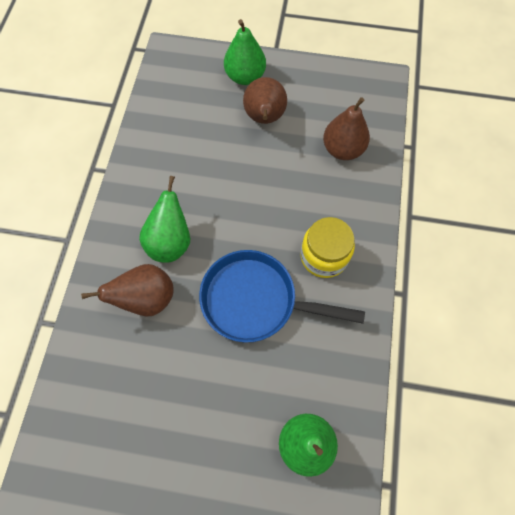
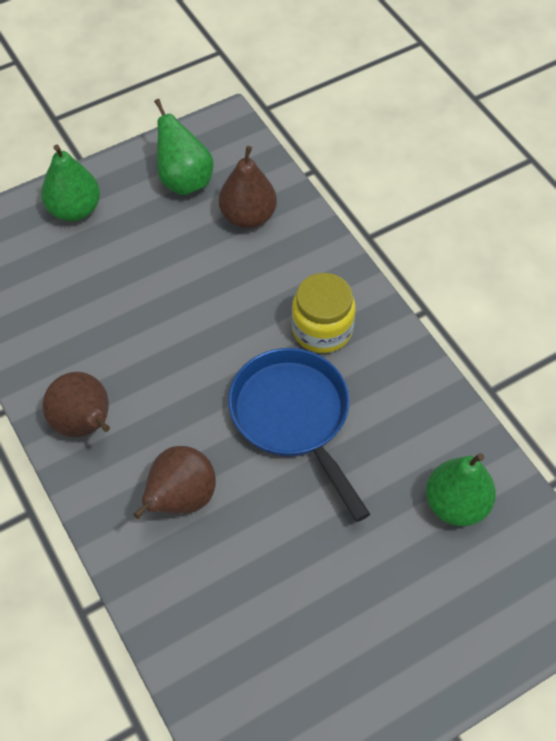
camera: 40 degrees left, 10 degrees down
(170, 242) = (152, 427): green pear -> green pear (184, 180)
(255, 300) = (293, 417): blue pan -> blue pan turned 90 degrees clockwise
(264, 118) = (137, 238): brown pear -> brown pear (85, 424)

